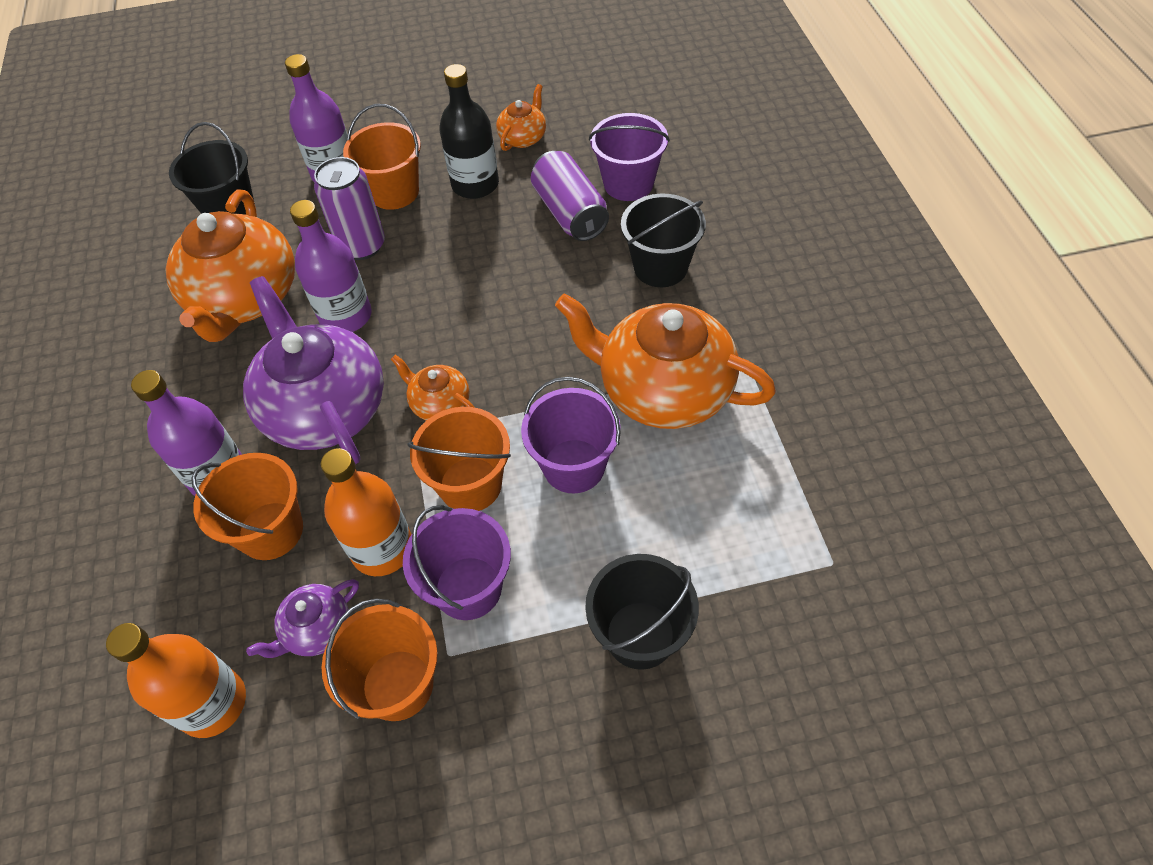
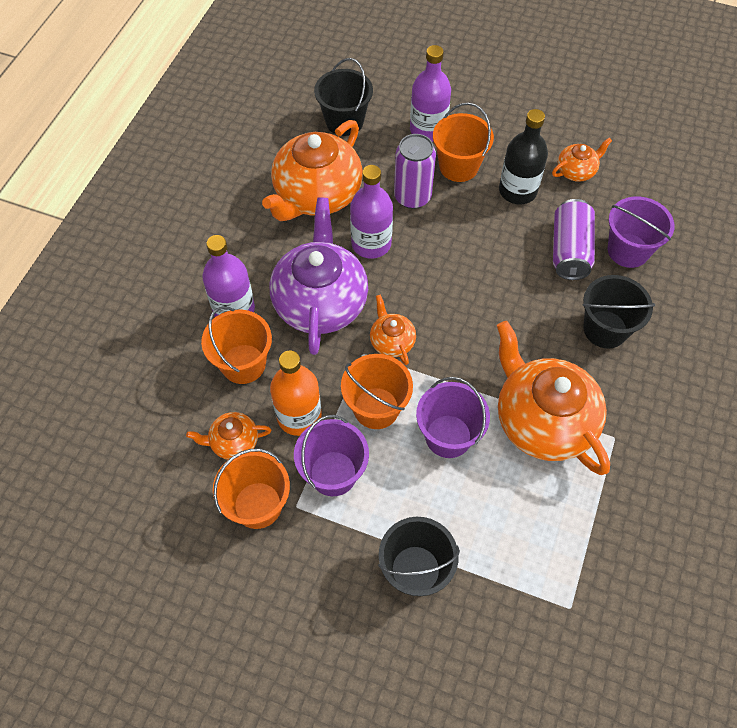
camera: 30 degrees right, 5 degrees up
(212, 703) = (155, 449): orange bottle -> none
(317, 629) = (233, 442): purple teapot -> orange teapot

